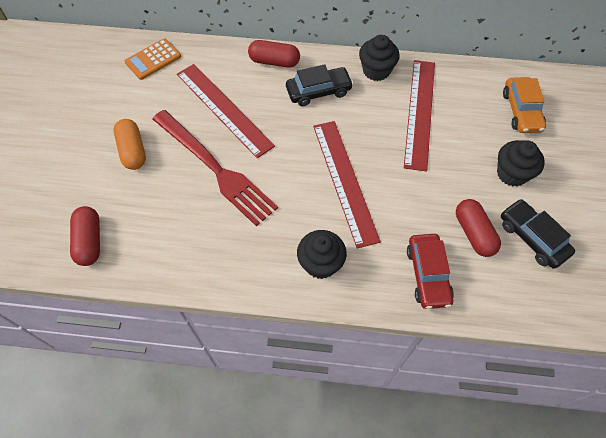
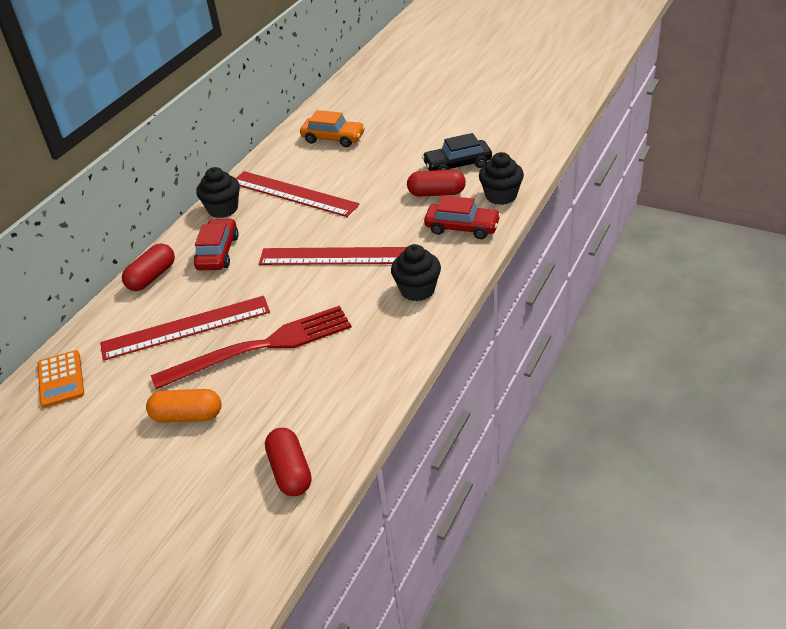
camera: 65 degrees left, 20 degrees down
(89, 241) = (290, 471): red capsule -> red capsule turned 60 degrees clockwise
(318, 91) = (218, 252): black car -> red car
(512, 173) = (392, 159): black cupcake -> black cupcake (501, 196)

